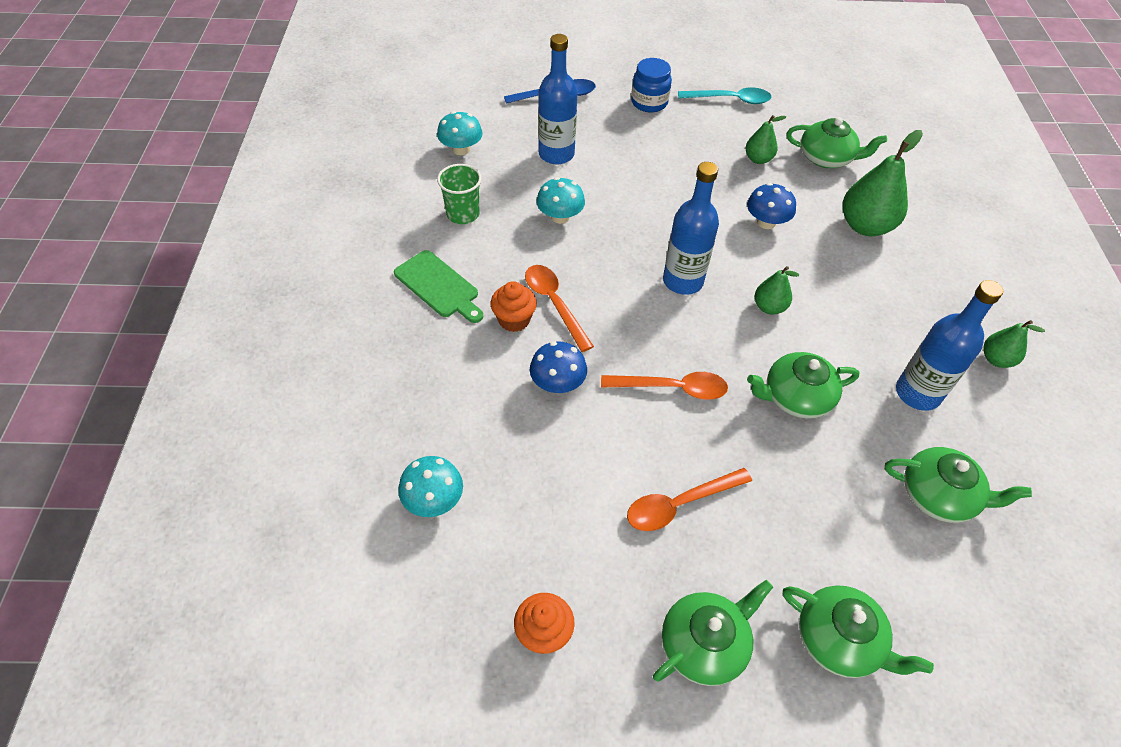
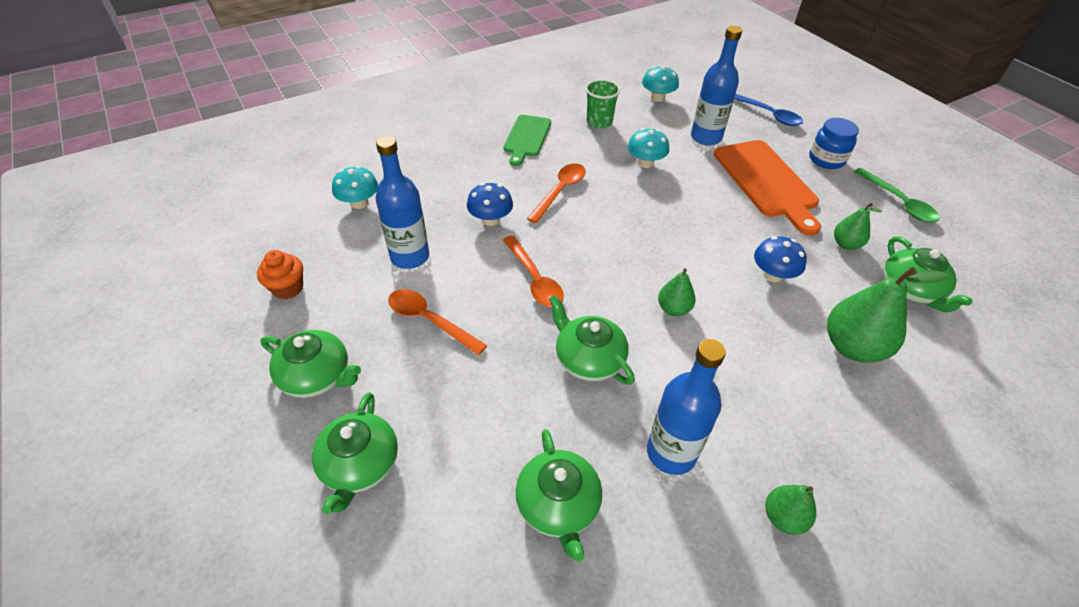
camera: 60 degrees right, 5 degrees down
(514, 320) = (528, 179): orange cupcake -> none
(650, 155) = (766, 182): none -> orange cutting board
(683, 281) = (649, 247): blue bottle -> blue bottle (410, 257)
(730, 100) = (898, 202): turquoise spoon -> green spoon

